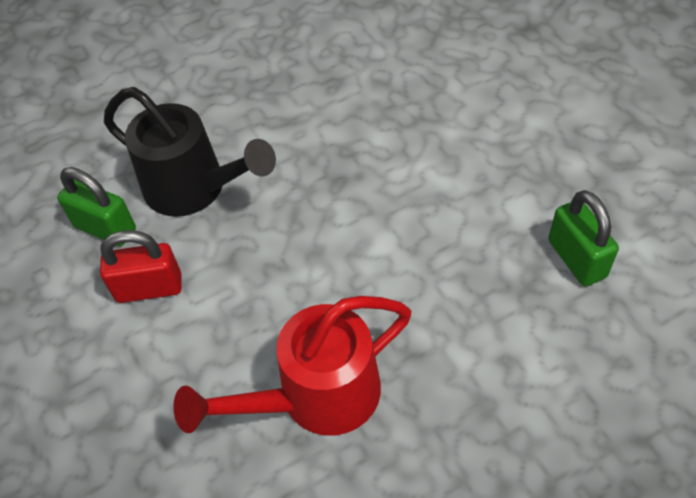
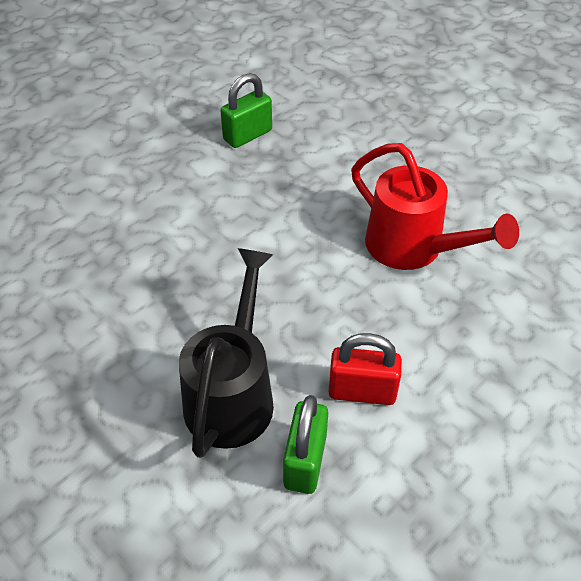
camera: 110 degrees left, 5 degrees down
(149, 288) = (362, 391): red padlock -> red padlock turned 60 degrees counterclockwise

